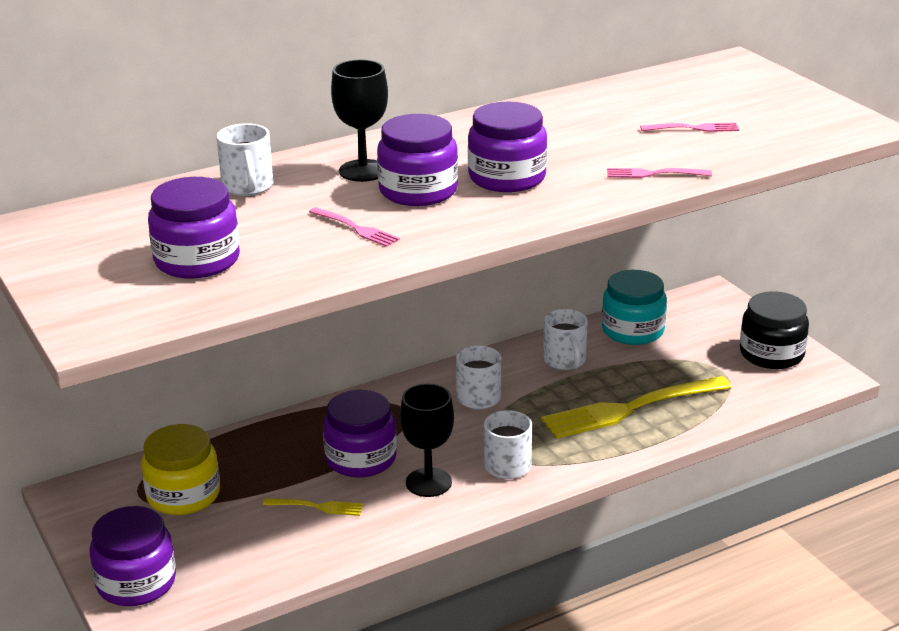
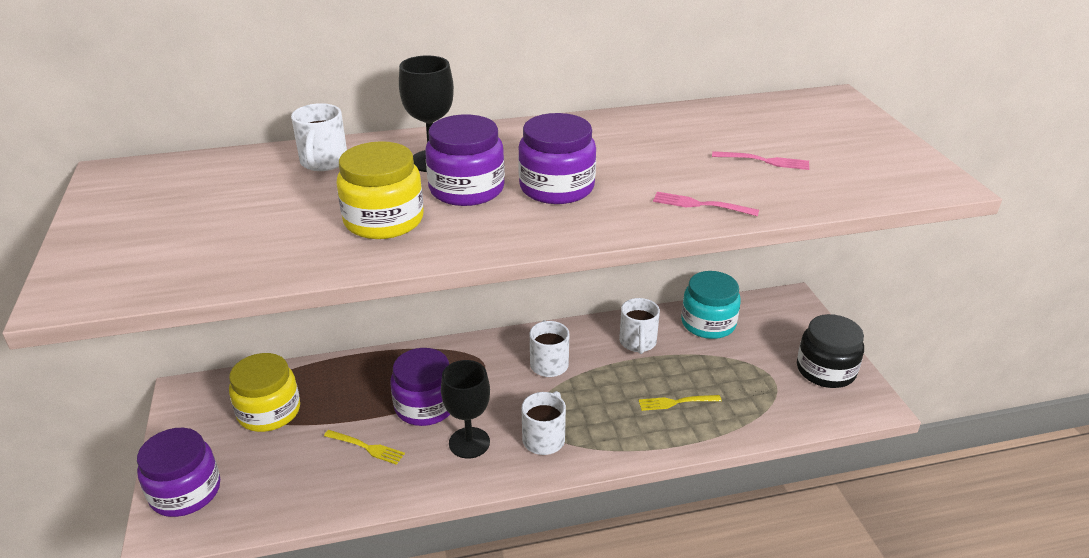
camera: 15 degrees right, 5 degrees up
(197, 260) = (221, 231): purple jar -> none
(356, 228) = (384, 220): pink fork -> yellow jar
(630, 408) = (676, 402): yellow fork -> yellow fork, size x0.45

